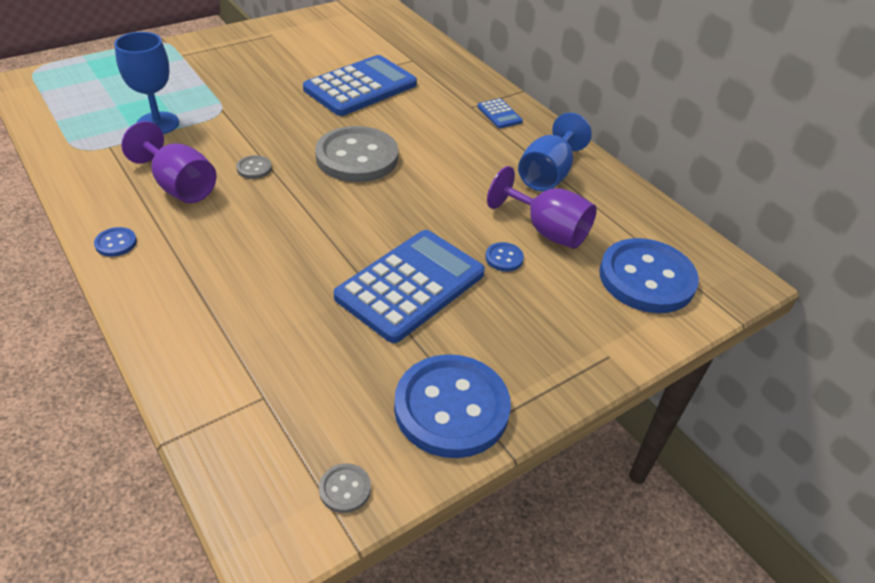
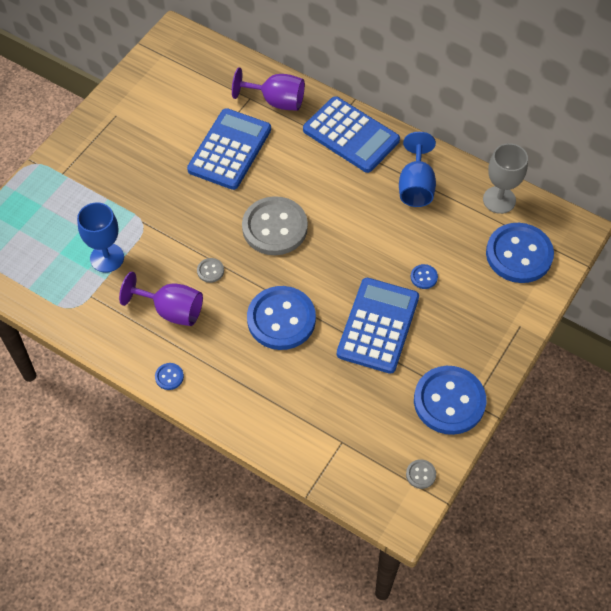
camera: 20 degrees left, 15 degrees up
(295, 237) = (281, 319): none -> blue button
(499, 114) = (351, 135): blue calculator -> blue calculator, size x2.30
(546, 230) = (439, 240): purple goblet -> purple goblet (276, 101)
(646, 218) = (499, 200): none -> grey goblet

